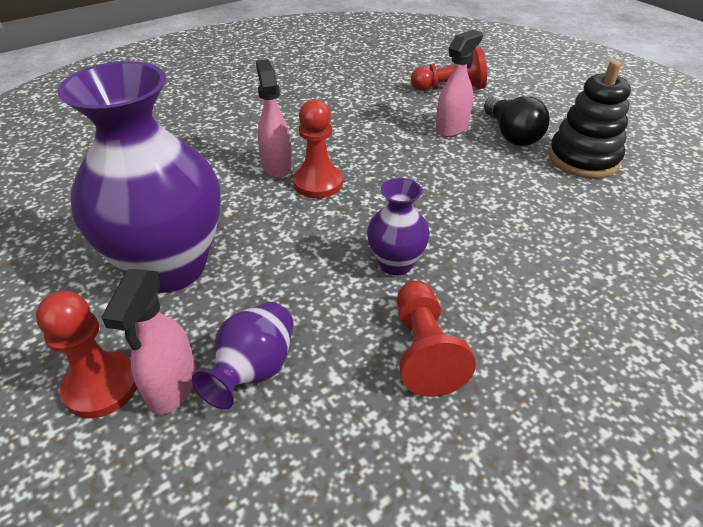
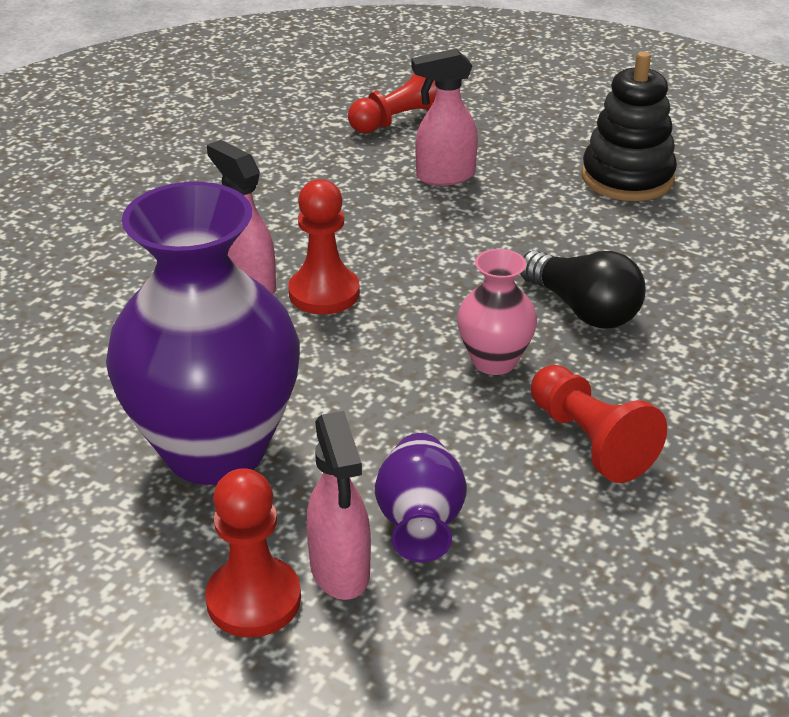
camera: 25 degrees left, 5 degrees down
(395, 263) = (494, 361): purple vase -> pink vase
(452, 128) = (444, 176): pink spray bottle -> pink spray bottle turned 120 degrees counterclockwise
(511, 134) = (524, 167): black light bulb -> black light bulb (583, 309)

